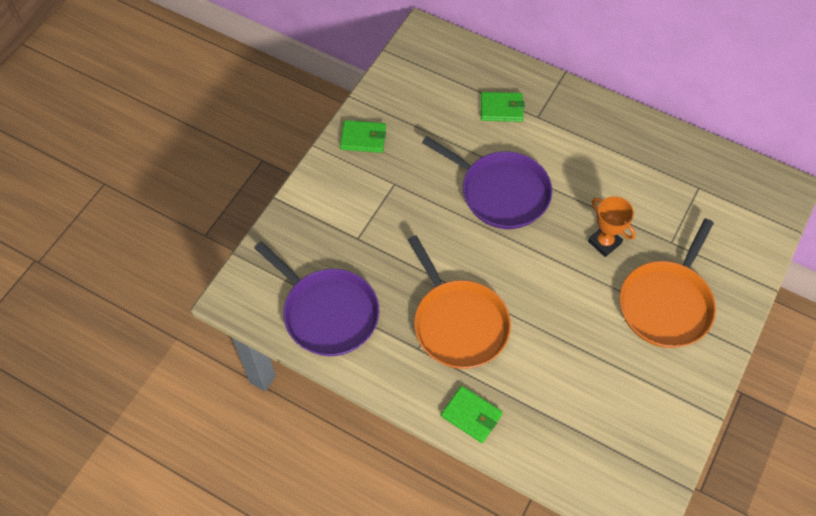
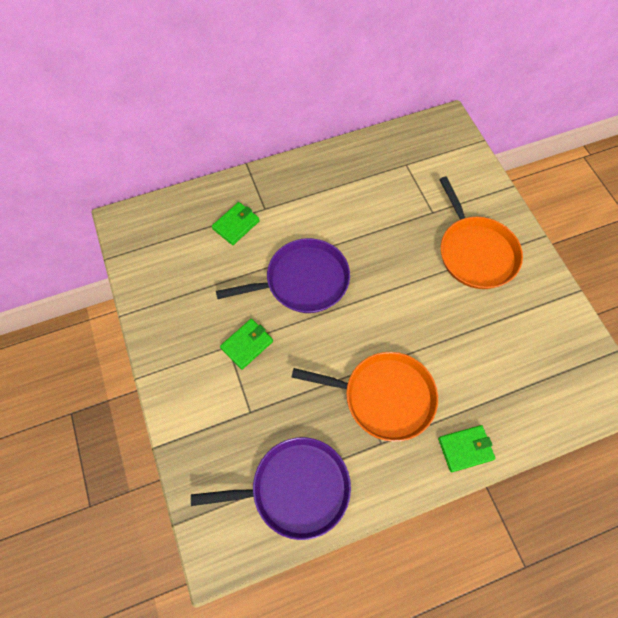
camera: 50 degrees left, 5 degrees up
(363, 138) = (167, 336): green wallet -> green wallet (247, 345)
(604, 242) = (399, 250): orange trophy -> none

